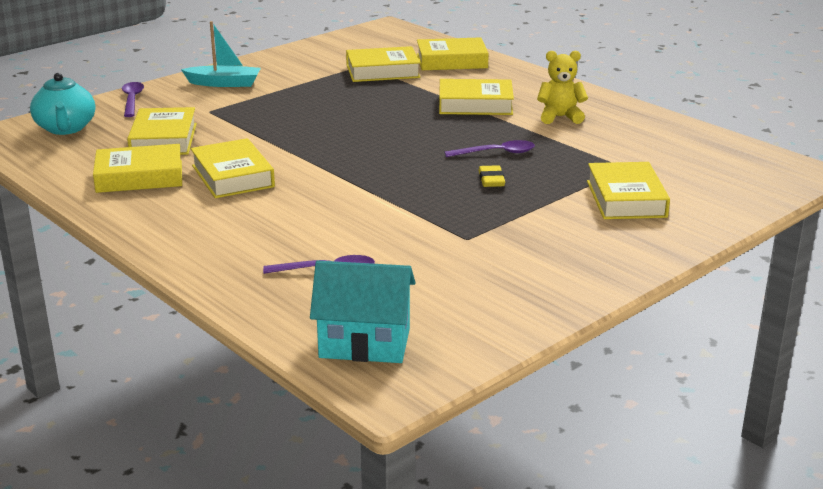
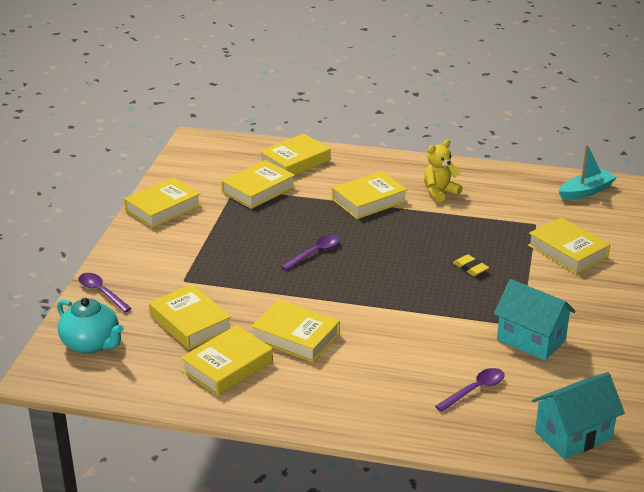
camera: 35 degrees left, 5 degrees up
(224, 83) = (152, 246): turquoise boat -> turquoise boat (586, 191)
(278, 62) = (163, 208): none -> yellow book
(457, 253) = (531, 340): none -> turquoise house
(496, 153) = (442, 242): purple spoon -> purple spoon (315, 253)

